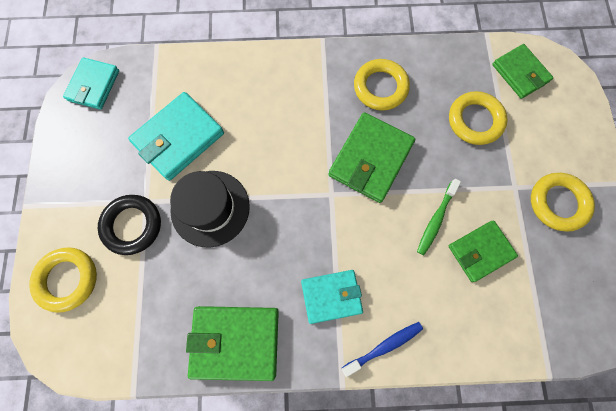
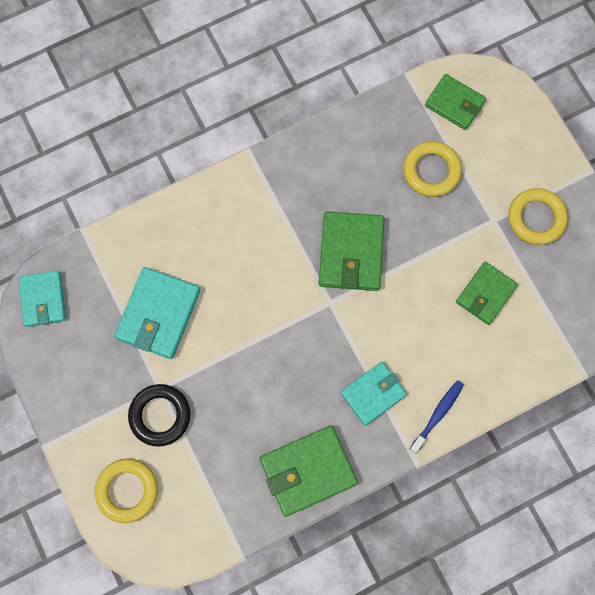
camera: 25 degrees left, 0 degrees up
(210, 208) = (224, 366): black hat -> none
(380, 87) = (328, 176): yellow ring -> none
(435, 219) = (435, 283): green toothbrush -> none

